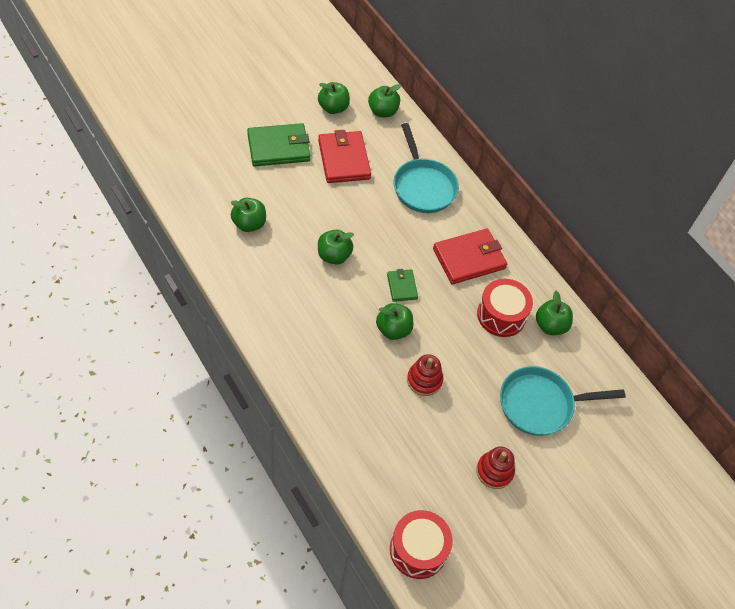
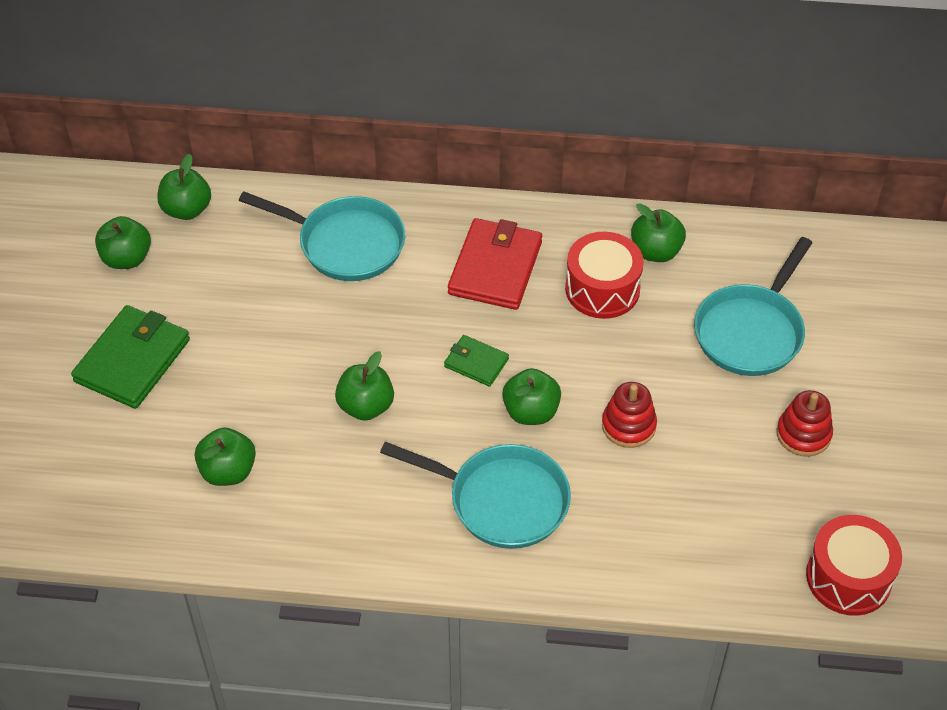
camera: 45 degrees left, 5 degrees down
(328, 349) = (501, 500): none -> turquoise pan
(344, 159) = (223, 300): red wallet -> none

